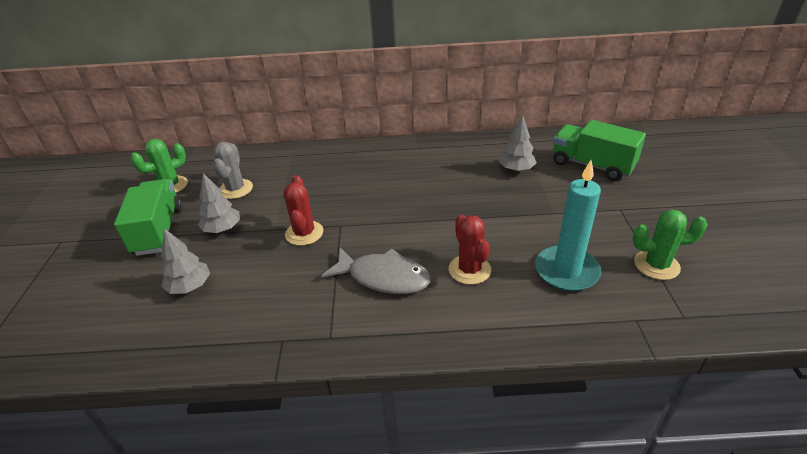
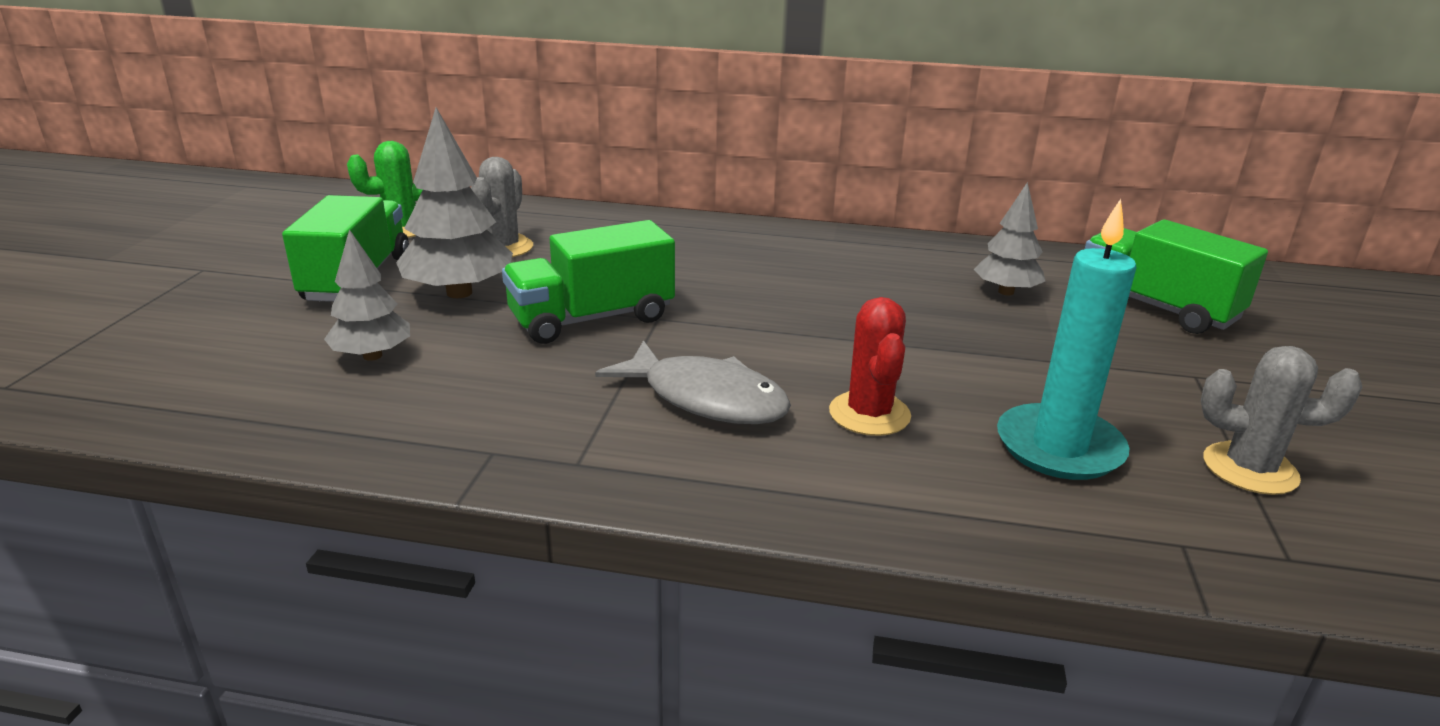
camera: 10 degrees right, 10 degrees down
(222, 229) = (459, 293): grey tree -> grey tree, size x1.57
(304, 233) = (592, 318): red cactus -> green truck
(656, 265) = (1250, 469): green cactus -> grey cactus

